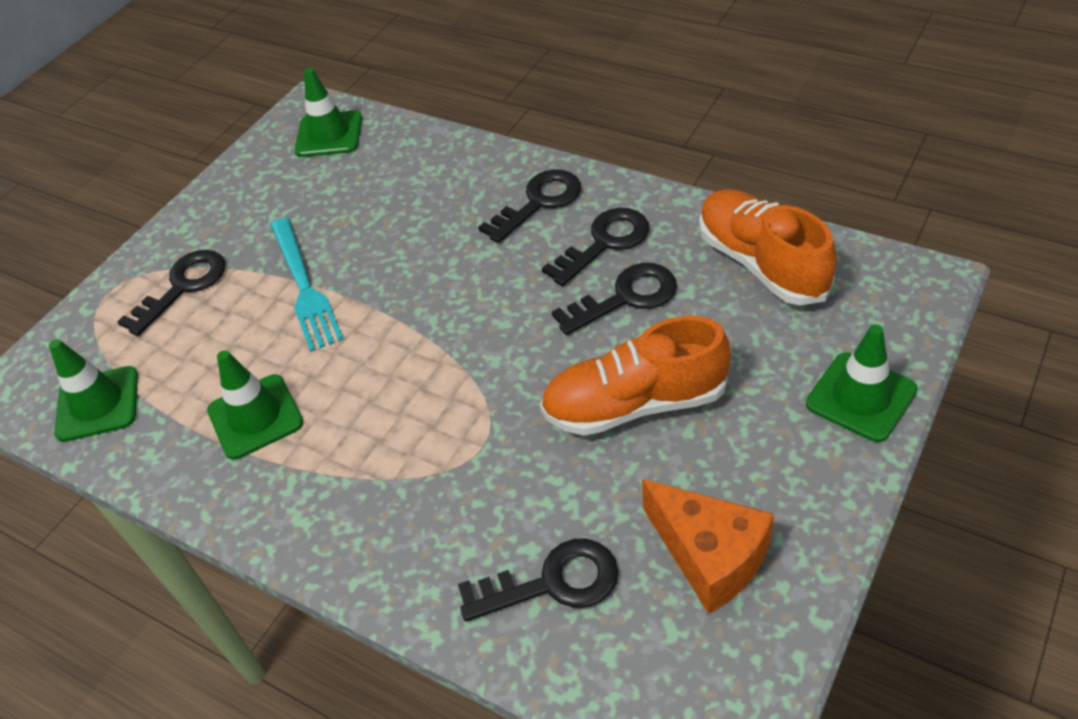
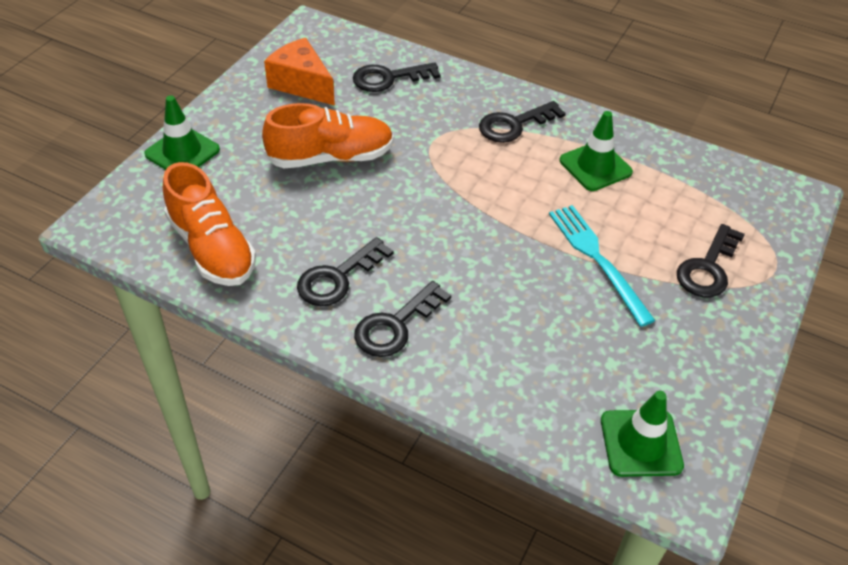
camera: 170 degrees right, 0 degrees up
(98, 404) = (719, 182): green traffic cone -> none
(625, 298) = (326, 229): black key -> black key (514, 125)

